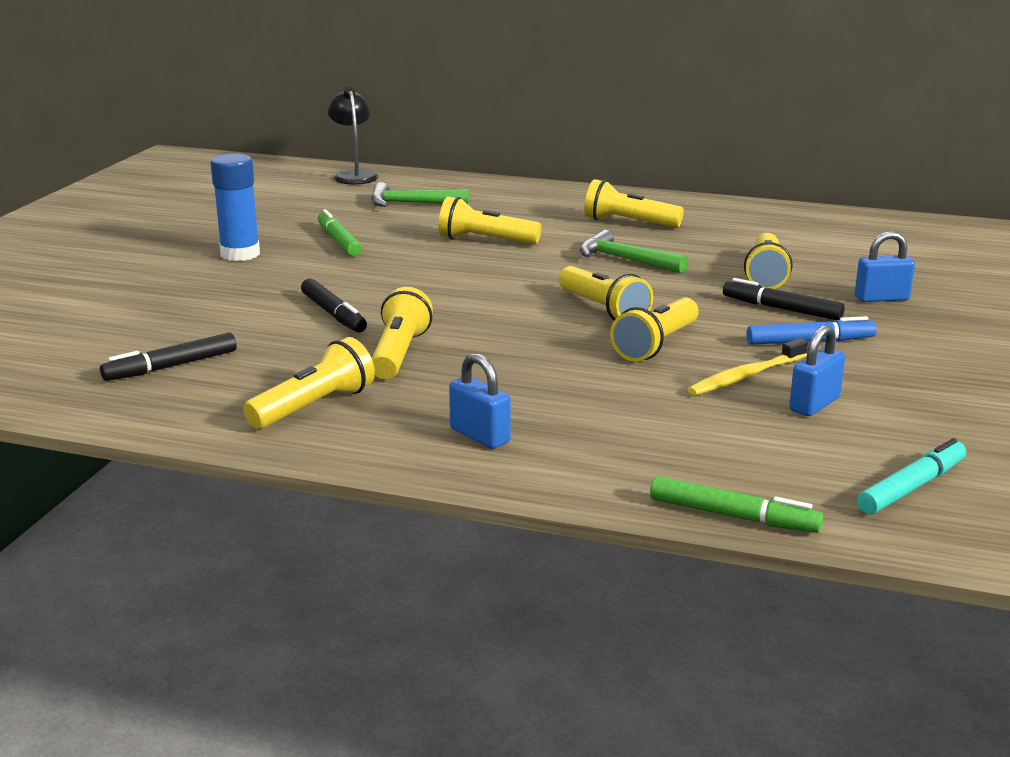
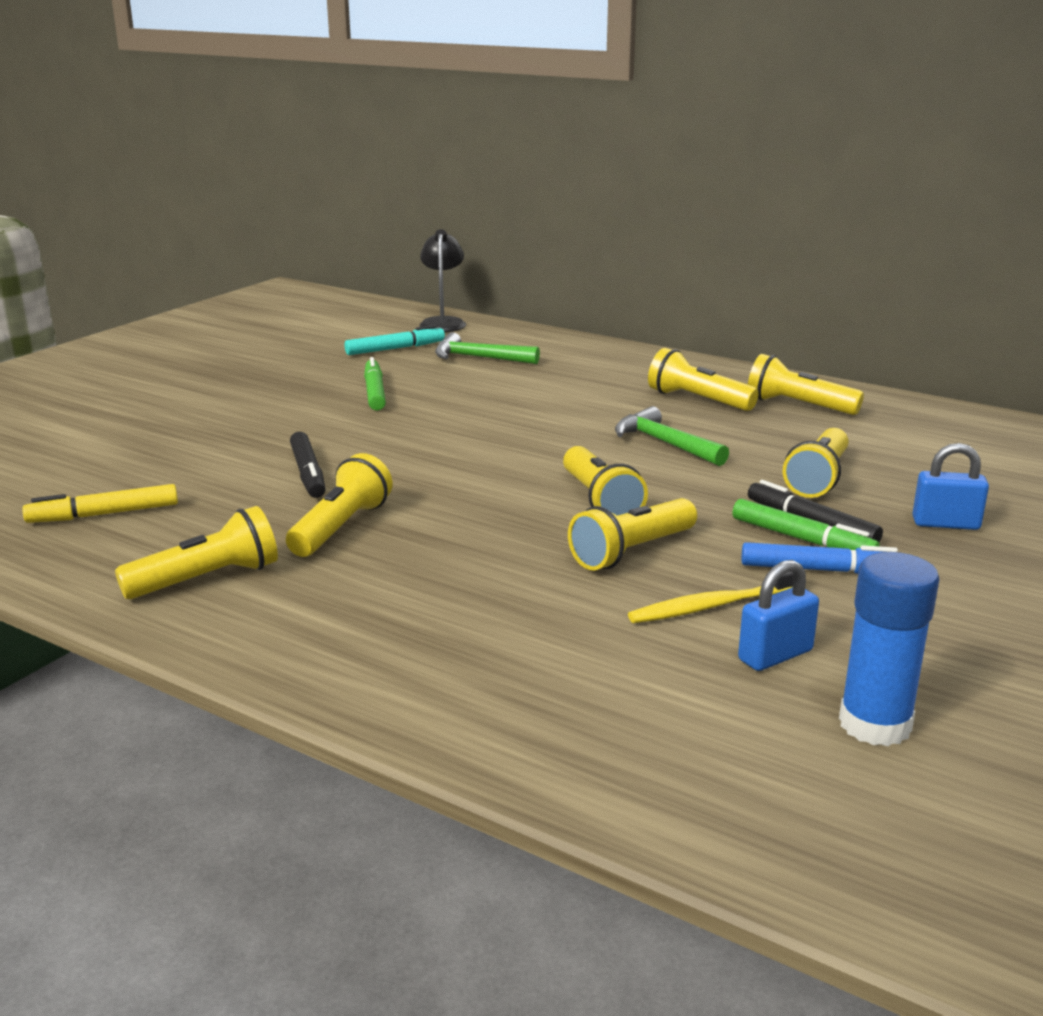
camera: 15 degrees right, 0 degrees up
(171, 366) = (104, 514): black marker -> yellow marker
(240, 254) = (267, 397): blue glue stick -> blue glue stick (875, 724)
(480, 436) = (354, 640): blue padlock -> none
(485, 241) = (526, 406): yellow flashlight -> yellow flashlight (798, 406)
(733, 516) = (576, 797): green marker -> green marker (802, 539)
(911, 487) = (833, 793): turquoise marker -> turquoise marker (395, 349)

